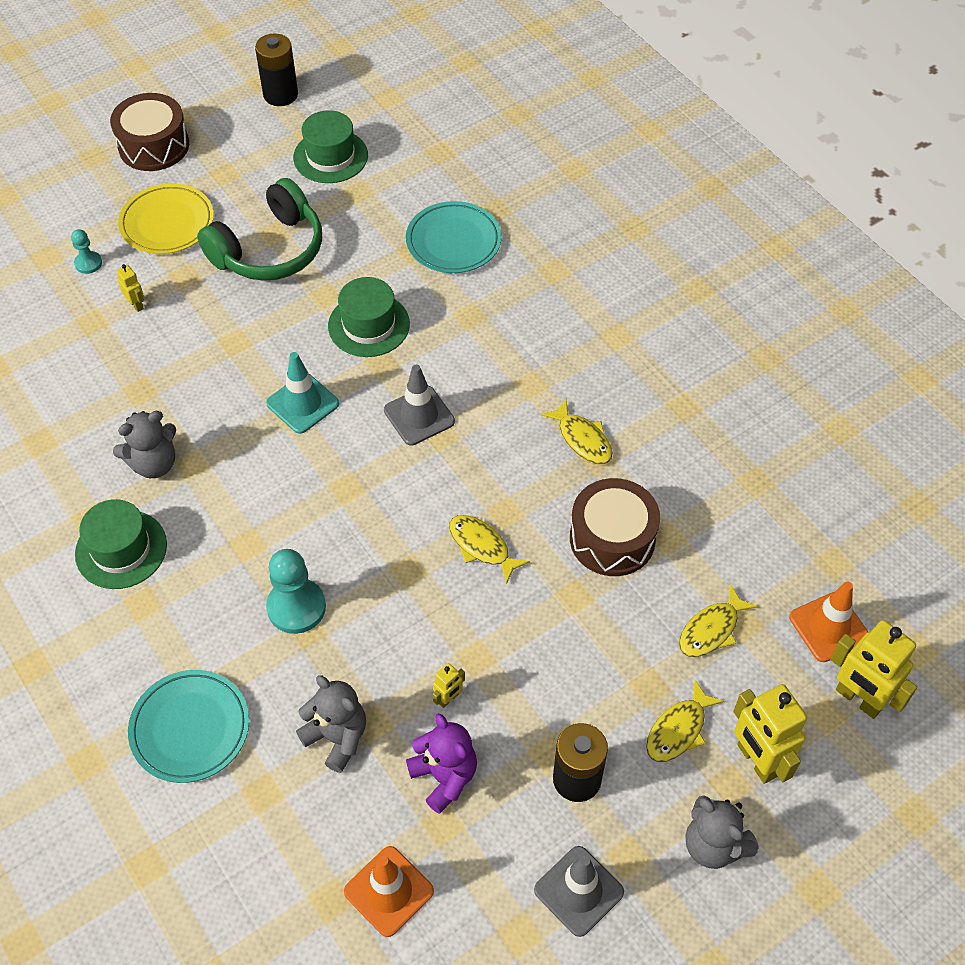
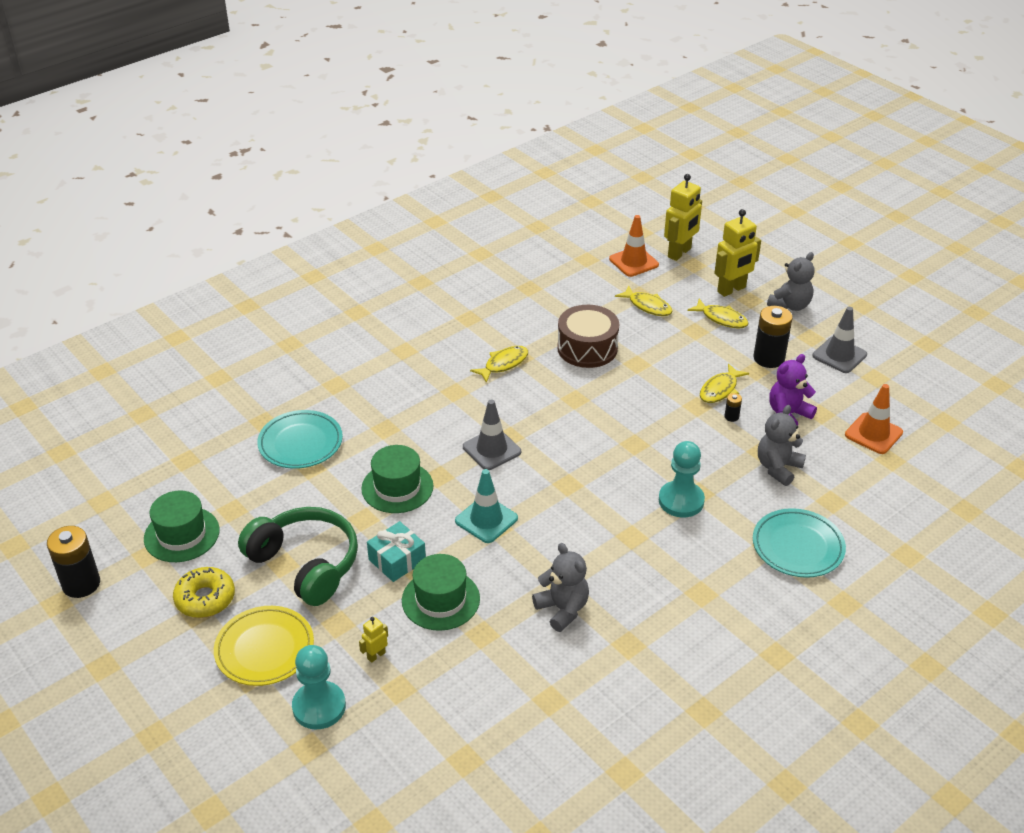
camera: 95 degrees left, 15 degrees down
(88, 263) = (319, 707): turquoise pawn -> turquoise pawn, size x1.85
(121, 549) = (653, 616): green hat -> green hat (440, 600)
(154, 146) = (144, 681): brown drum -> none
(241, 178) = (205, 598): none -> yellow donut
(258, 323) = (397, 560): none -> turquoise gift
(448, 698) = (731, 417): yellow robot -> black battery
(482, 547) = (606, 408): yellow fish -> yellow fish (720, 389)

